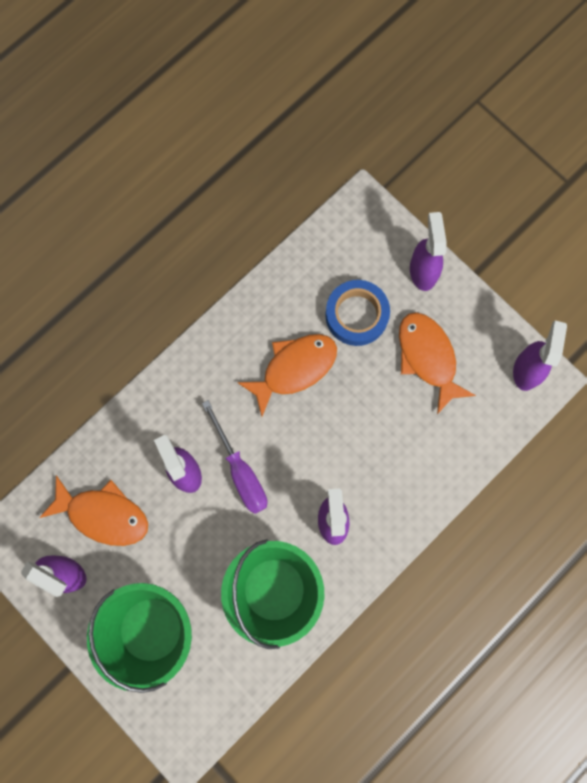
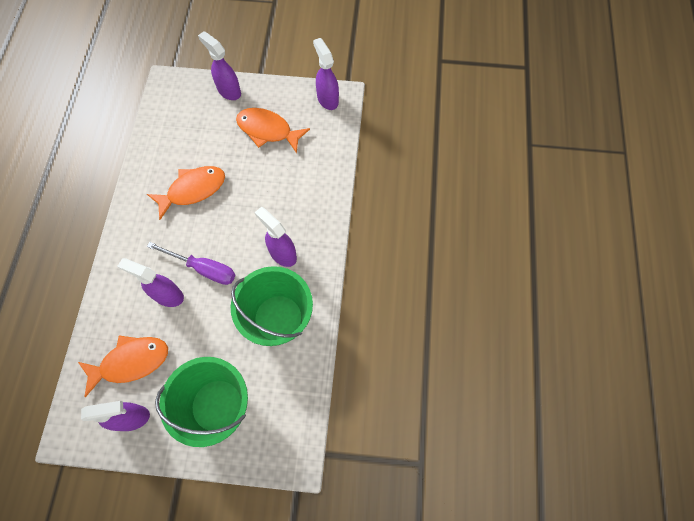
camera: 40 degrees left, 10 degrees down
(294, 369) = (193, 190): orange fish -> orange fish turned 45 degrees clockwise
(356, 315) = (208, 137): blue tape -> none

